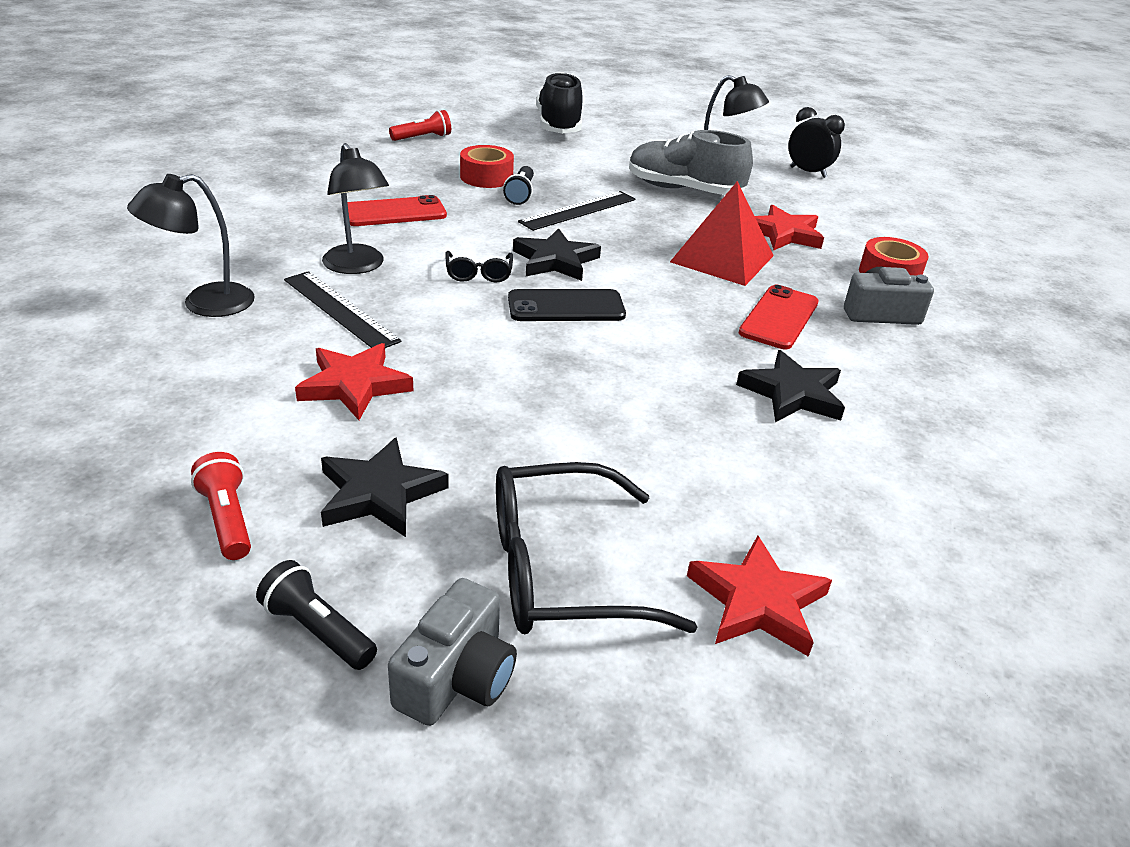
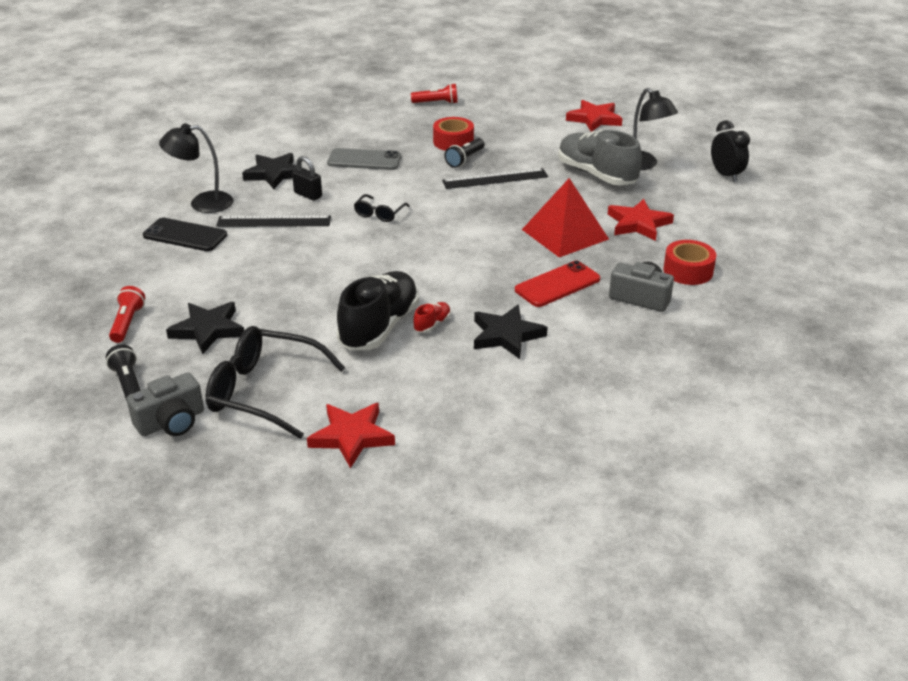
camera: 30 degrees right, 0 degrees up
(340, 310) = (274, 221): black ruler -> black ruler turned 75 degrees counterclockwise
(354, 385) = (244, 269): red star -> red star (594, 119)
(357, 266) = (308, 195): black lamp -> black padlock
(394, 212) = (364, 160): red phone -> grey phone
(555, 261) = (440, 214): black star -> black star (274, 174)
(559, 126) = (552, 105): black shoe -> black shoe (379, 327)
(566, 307) = (415, 247): black phone -> black phone (185, 235)
(691, 402) = (432, 324): none -> red shoe

